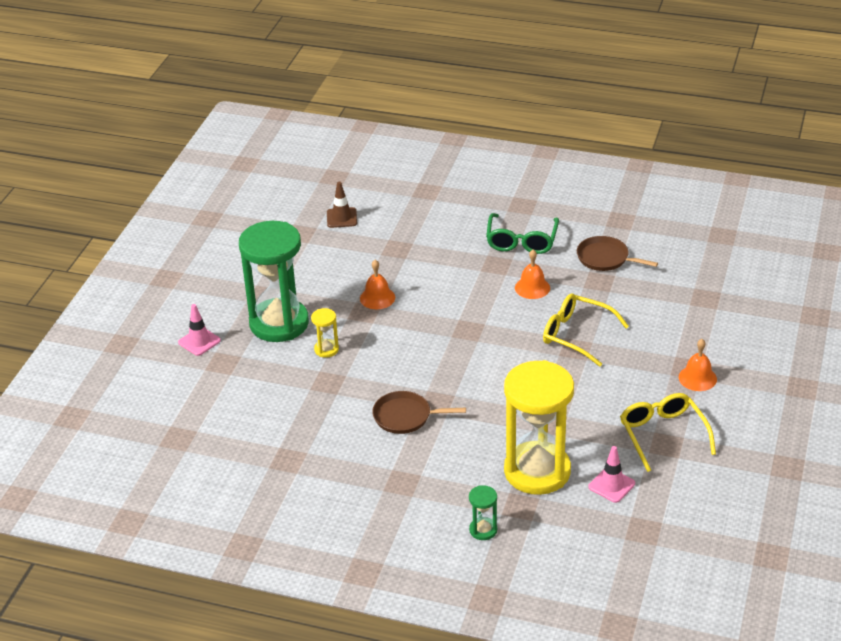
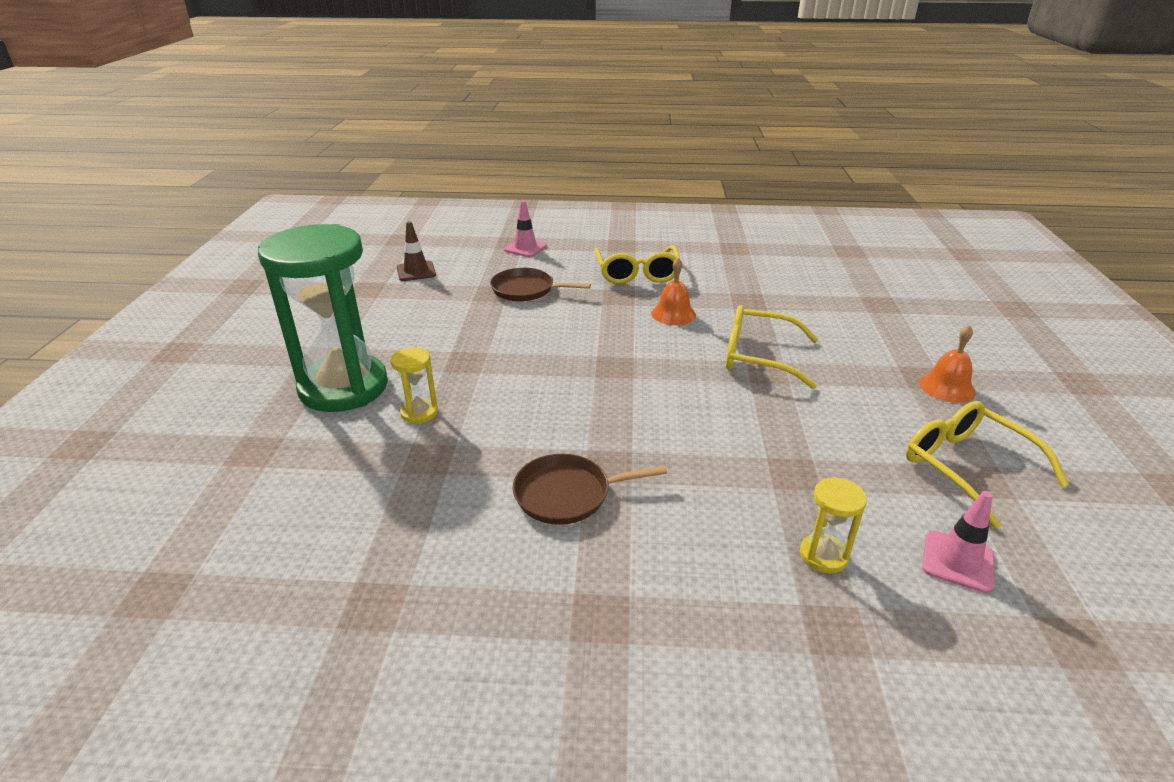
camera: 15 degrees left, 5 degrees down
(199, 341) = (217, 425): pink traffic cone -> pink traffic cone (525, 248)
(377, 298) = (479, 343): orange bell -> none
(483, 530) = (796, 698): green hourglass -> none
(521, 241) = (637, 273): green glasses -> yellow glasses
(537, 471) = (823, 555): yellow hourglass -> yellow hourglass, size x0.41
(605, 258) = (741, 279): brown pan -> brown pan (526, 290)

